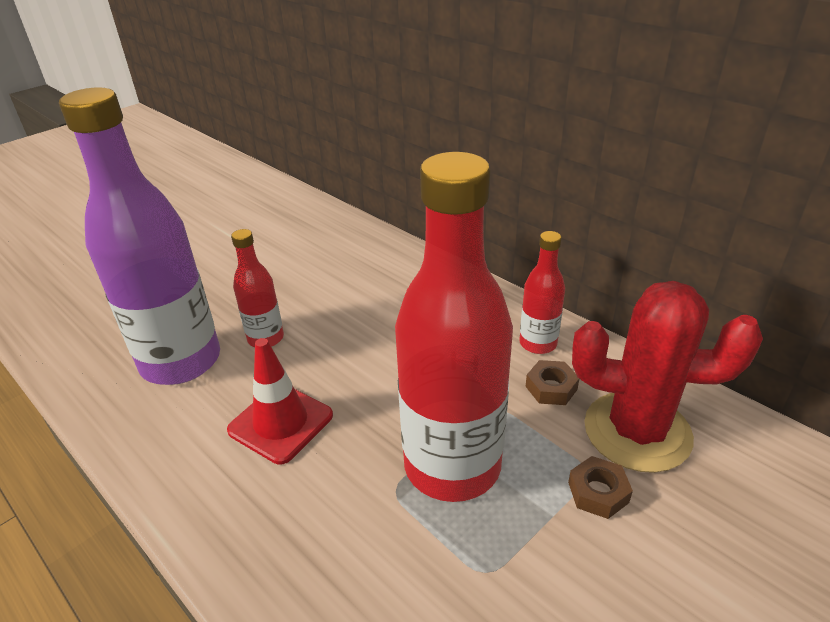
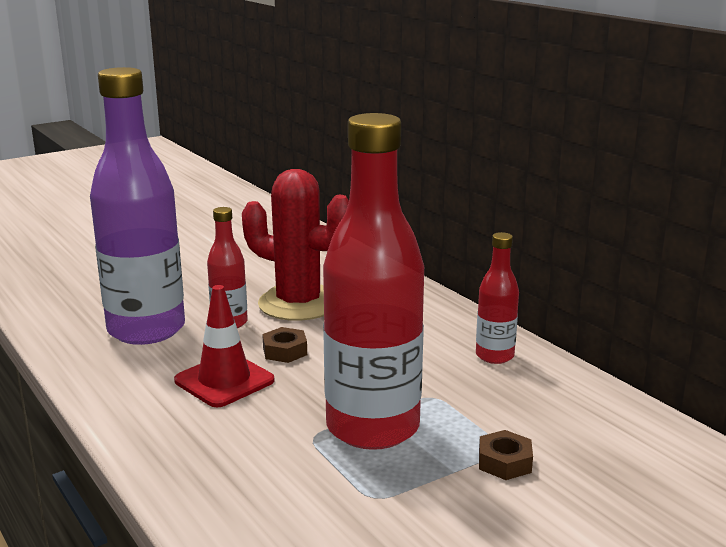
camera: 10 degrees right, 15 degrees down
(551, 388) = (493, 388): brown nut -> brown nut (285, 351)
(637, 431) = (564, 428): red cactus -> red cactus (298, 304)

